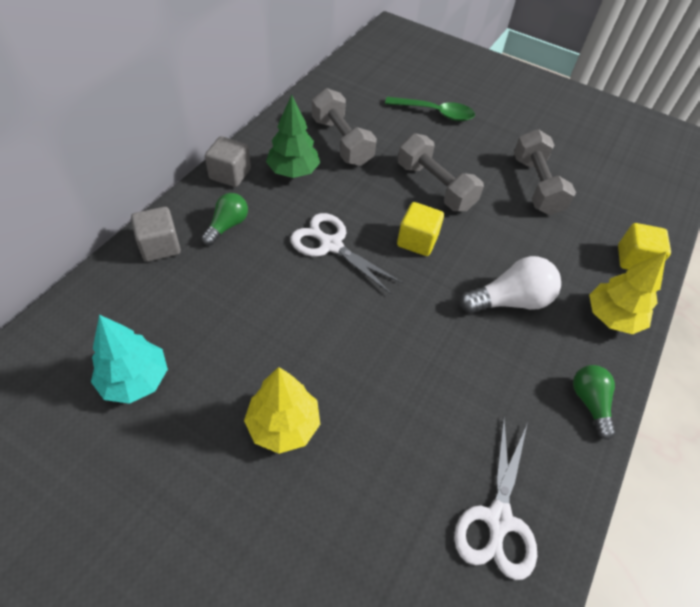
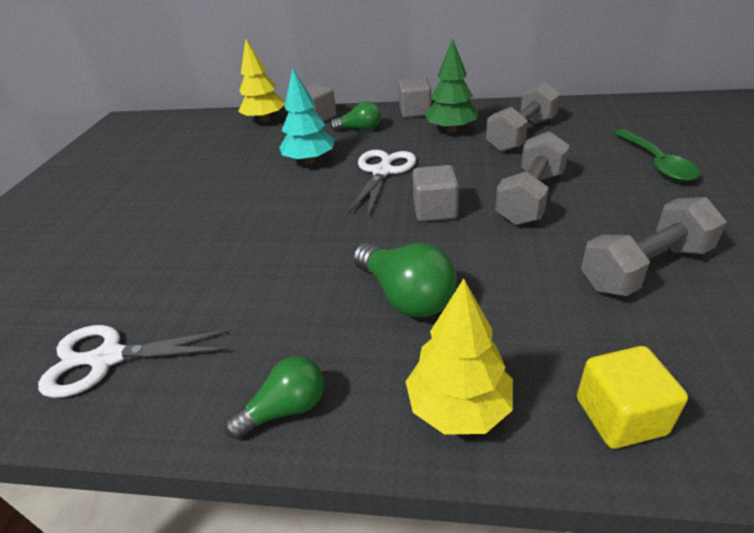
camera: 75 degrees right, 15 degrees down
(135, 380) = (201, 150): turquoise tree -> turquoise tree (310, 160)
(283, 425) = (183, 211): yellow tree -> yellow tree (265, 120)
(417, 241) = (435, 210): yellow cube -> grey cube
(510, 301) = (405, 295): white light bulb -> green light bulb

